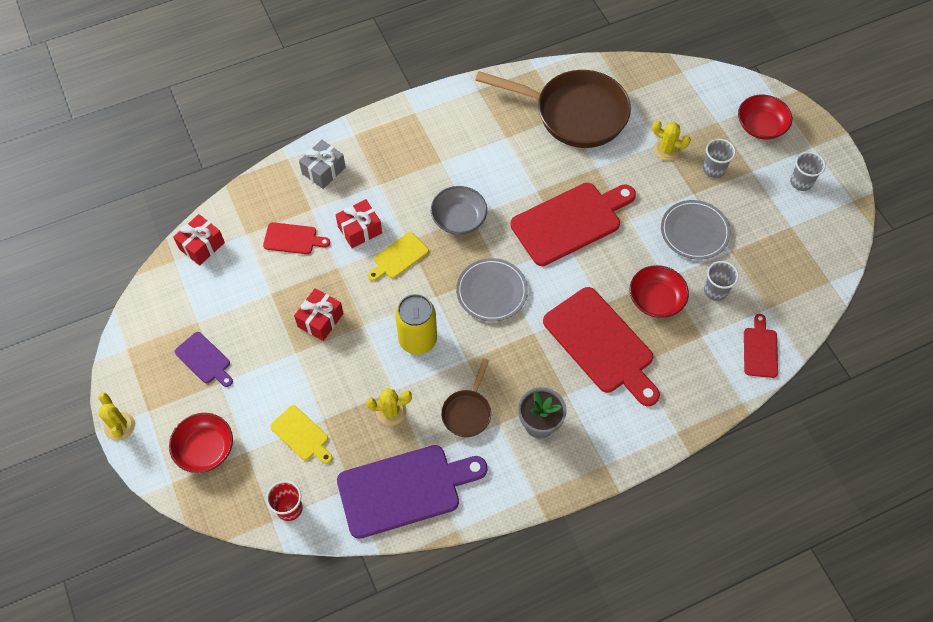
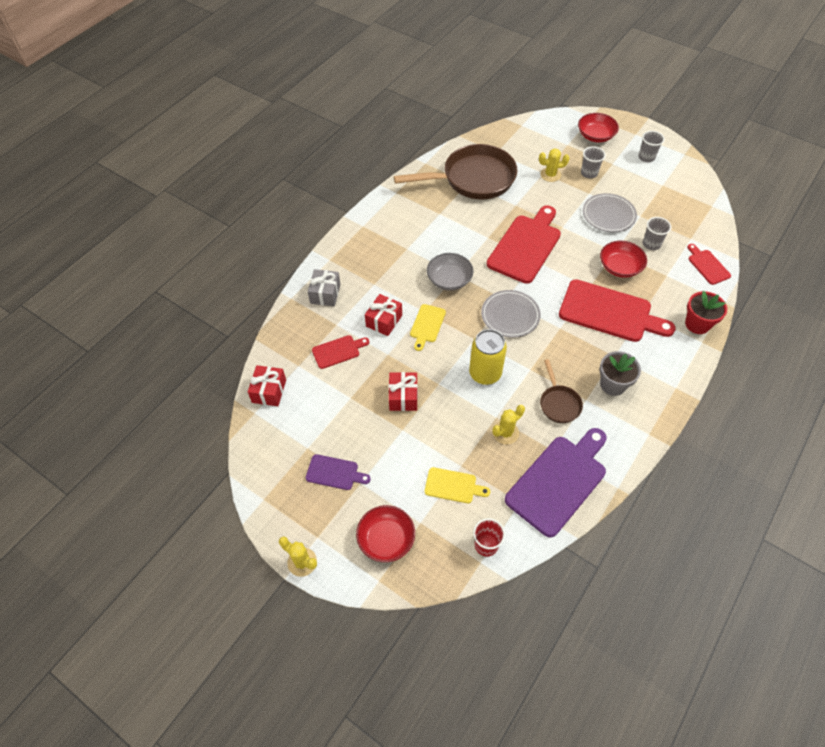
camera: 30 degrees left, 5 degrees down
(689, 409) = (697, 324): none -> red flower pot

